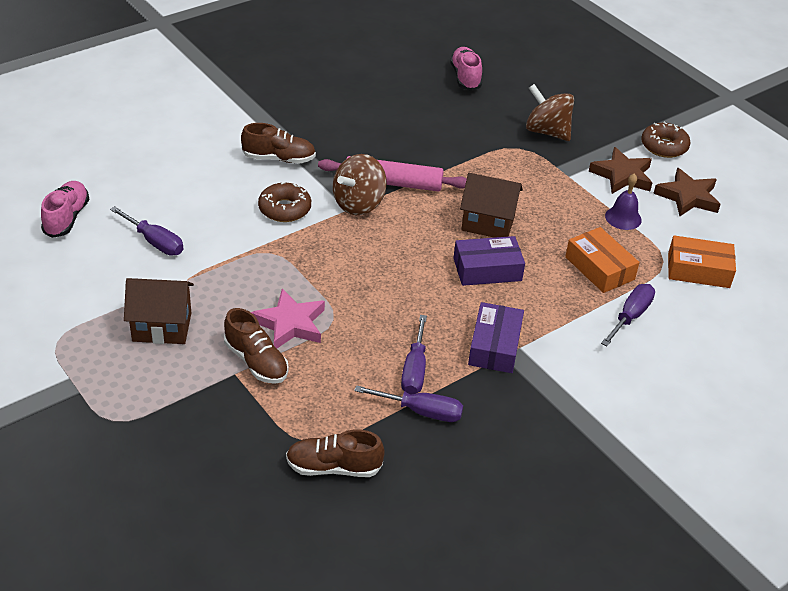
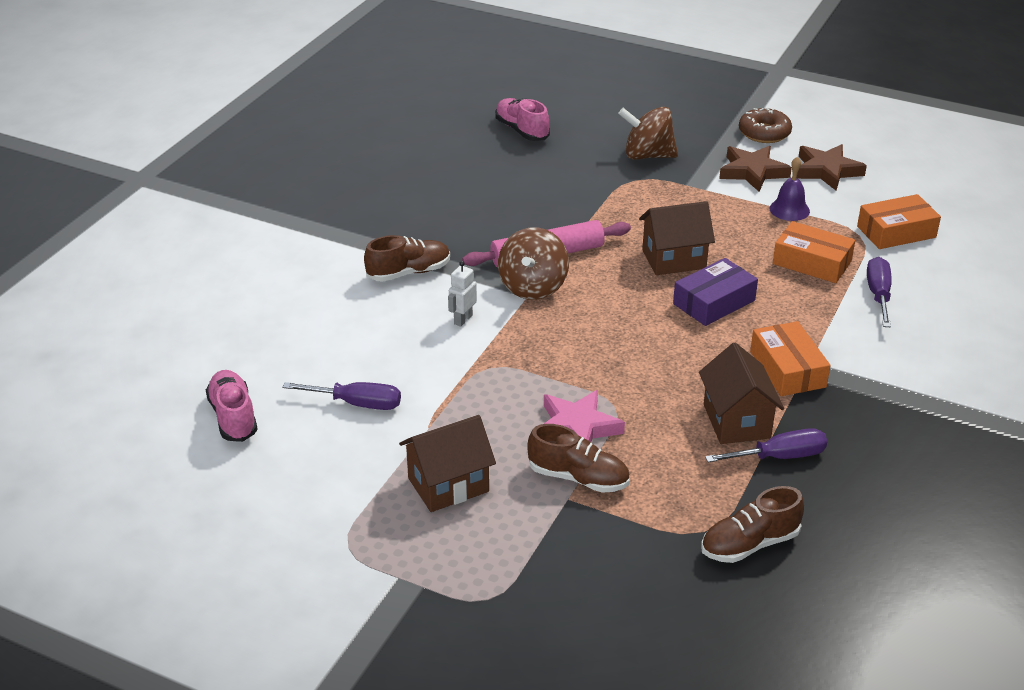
camera: 25 degrees left, 5 degrees down
(284, 209) = (463, 319): brown donut -> white robot
(414, 370) = (736, 421): purple screwdriver -> brown house
(495, 346) = (787, 369): purple box -> orange box

